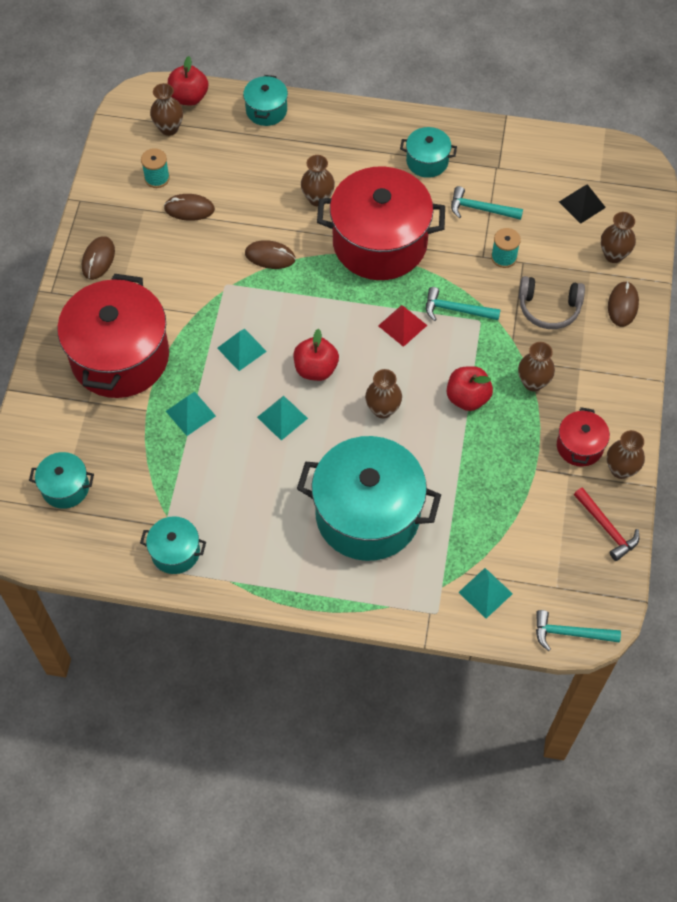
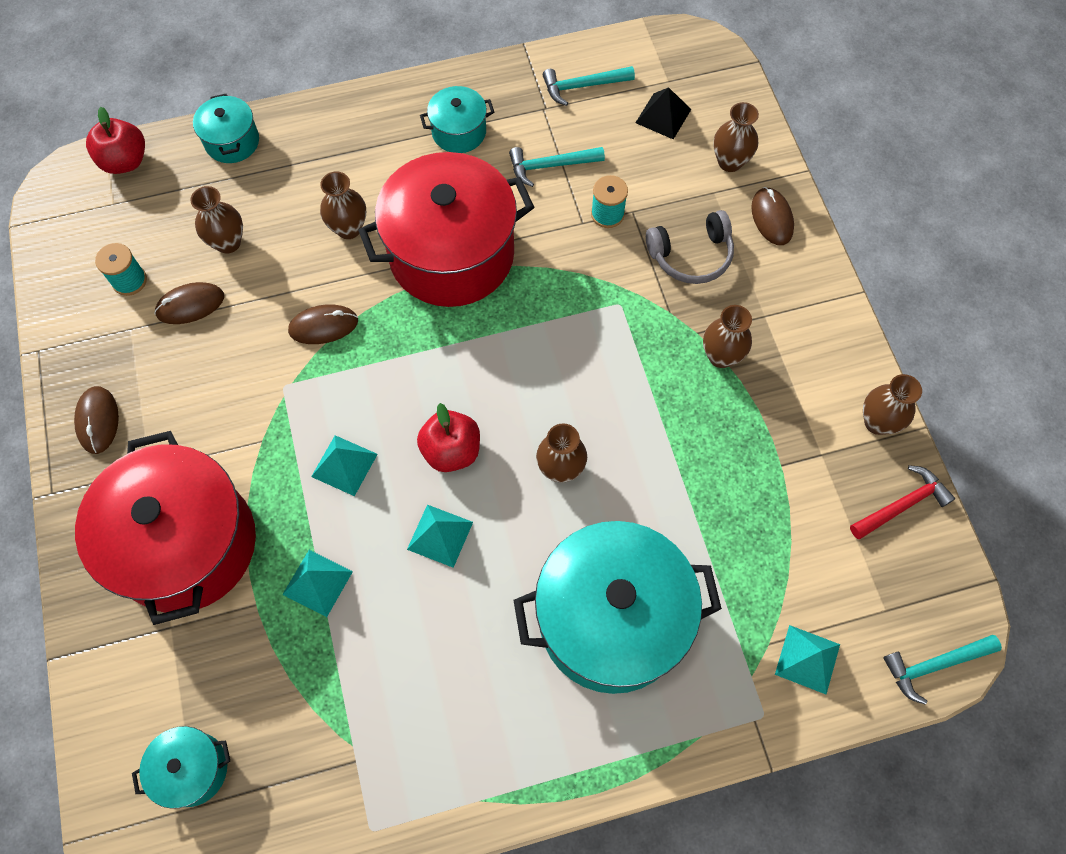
camera: 25 degrees left, 5 degrees up
(169, 128) = (116, 210): brown vase -> brown vase (228, 242)
(175, 552) = (387, 793): turquoise pot -> none
(402, 325) = (530, 348): red pyramid -> none
(456, 310) = (585, 302): turquoise hammer -> turquoise hammer (583, 86)
(467, 398) = (655, 409): red apple -> none
(579, 446) = (816, 413): red pot -> none
(607, 528) = (902, 504): red hammer -> red hammer turned 60 degrees counterclockwise

